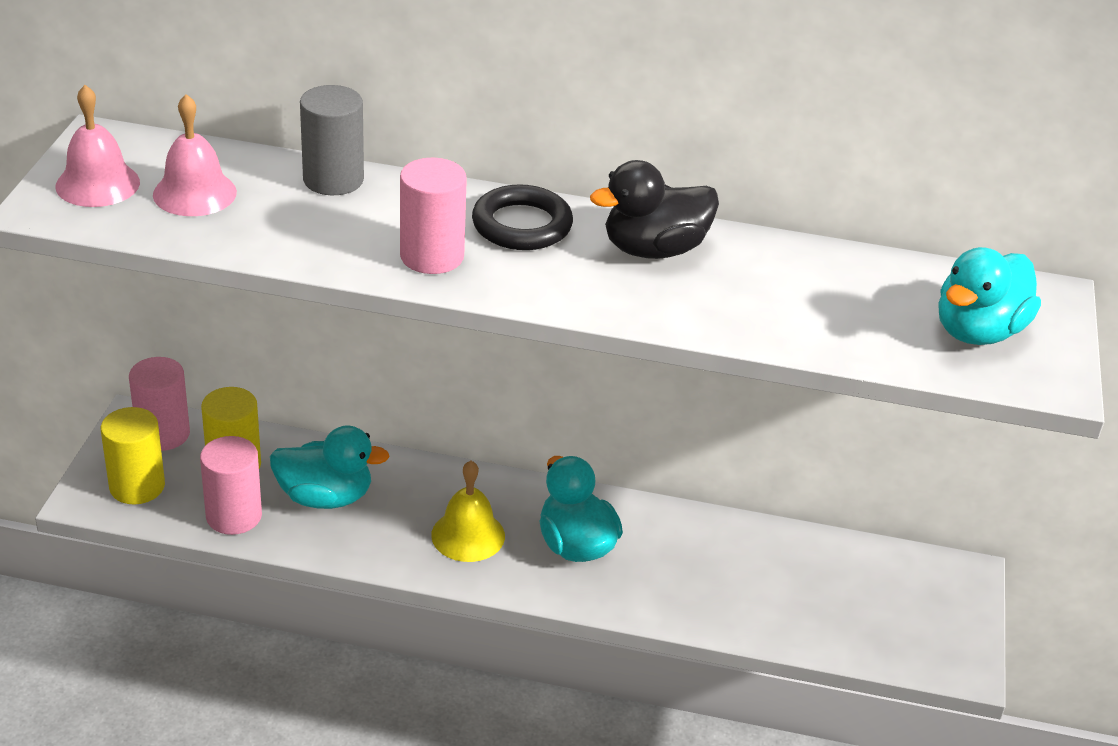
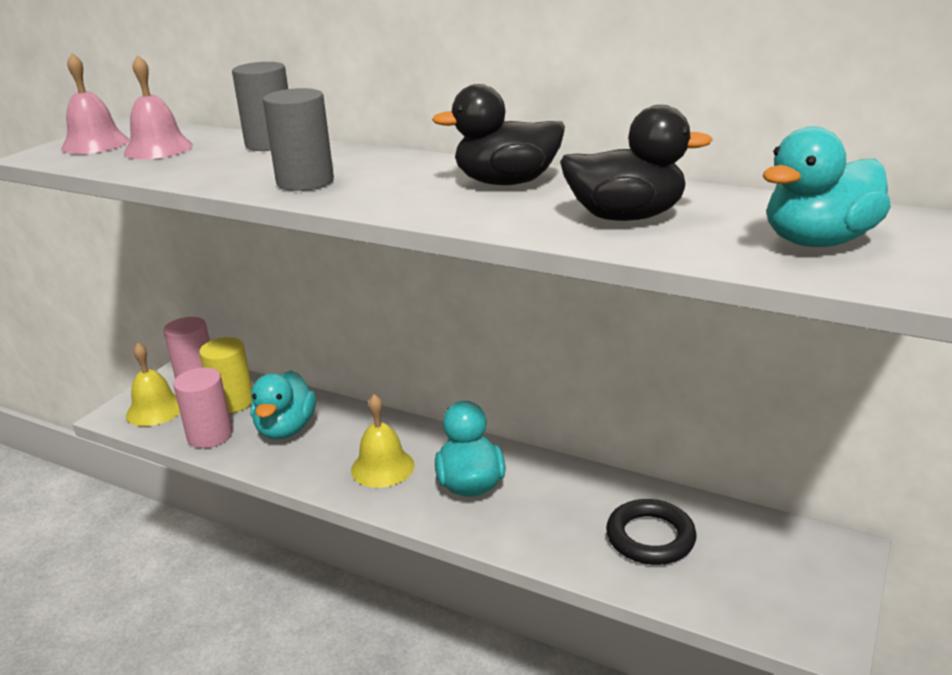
camera: 20 degrees right, 10 degrees down
(137, 486) = (155, 410): yellow cylinder -> yellow bell
(325, 497) = (286, 429): turquoise duck -> turquoise duck turned 75 degrees clockwise
(432, 256) = (305, 182): pink cylinder -> grey cylinder
(522, 225) = (399, 167): black ring -> black ring (650, 537)
(798, 303) = (626, 217): none -> black duck

